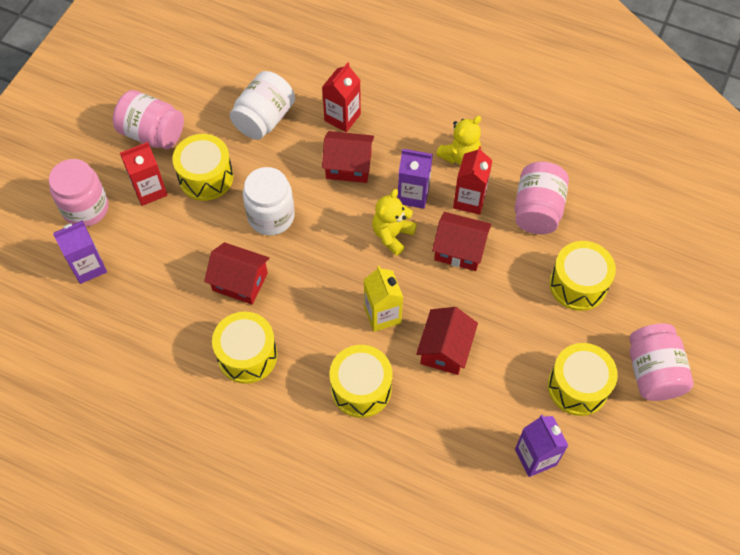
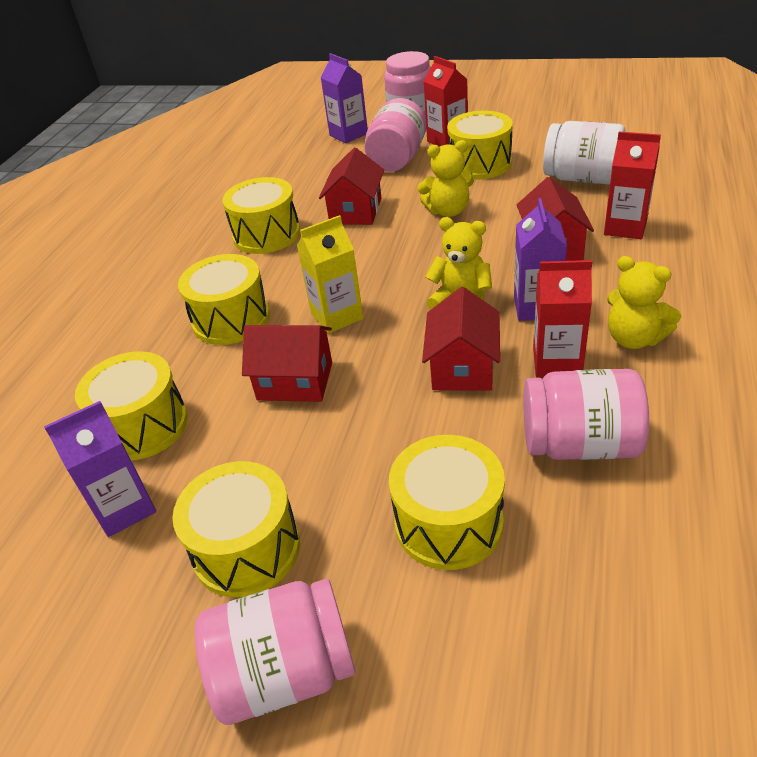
camera: 85 degrees right, 20 degrees down
(152, 134) = (517, 126): pink jar -> pink jar (397, 159)
(271, 216) = (448, 211): white jar -> yellow teddy bear
(464, 450) = (143, 426): none -> yellow drum

